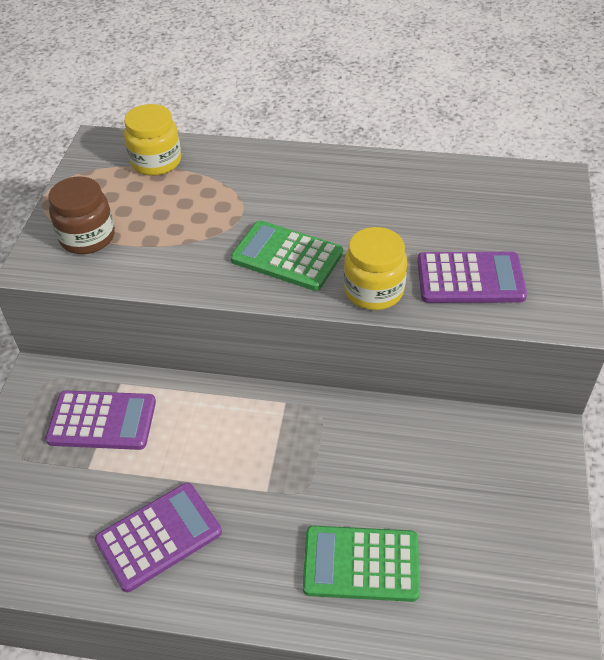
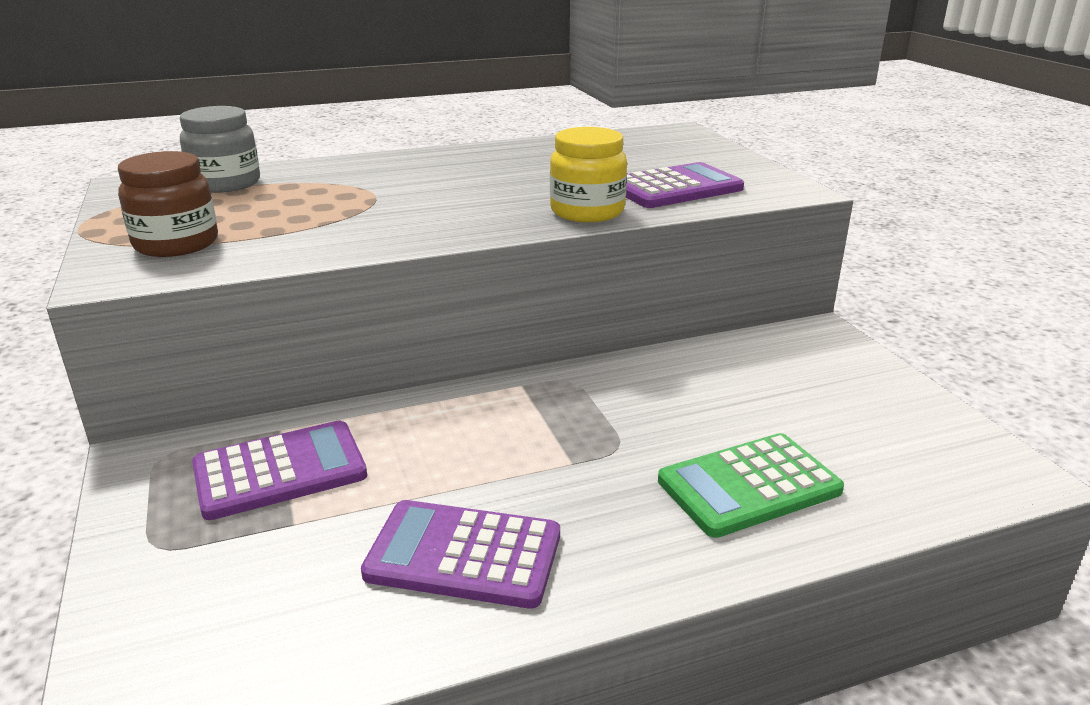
camera: 30 degrees left, 20 degrees down
(156, 162) = (225, 184): yellow jar -> grey jar
(159, 536) = (464, 555): purple calculator -> purple calculator turned 105 degrees counterclockwise
(287, 256) = (462, 210): green calculator -> none

